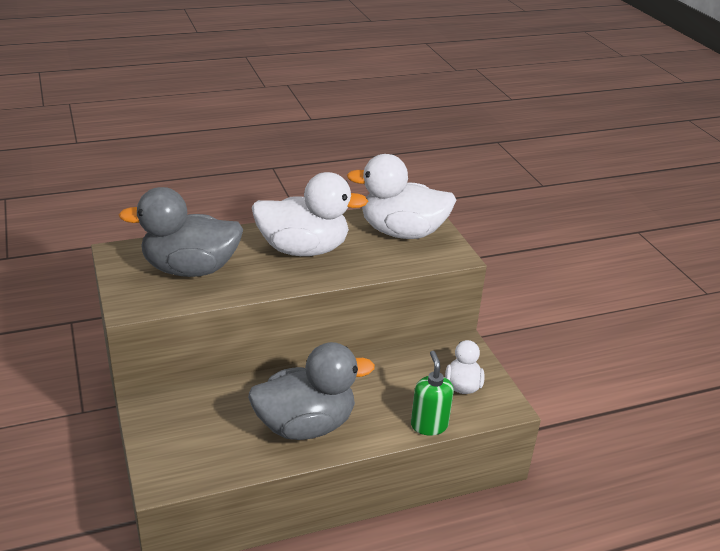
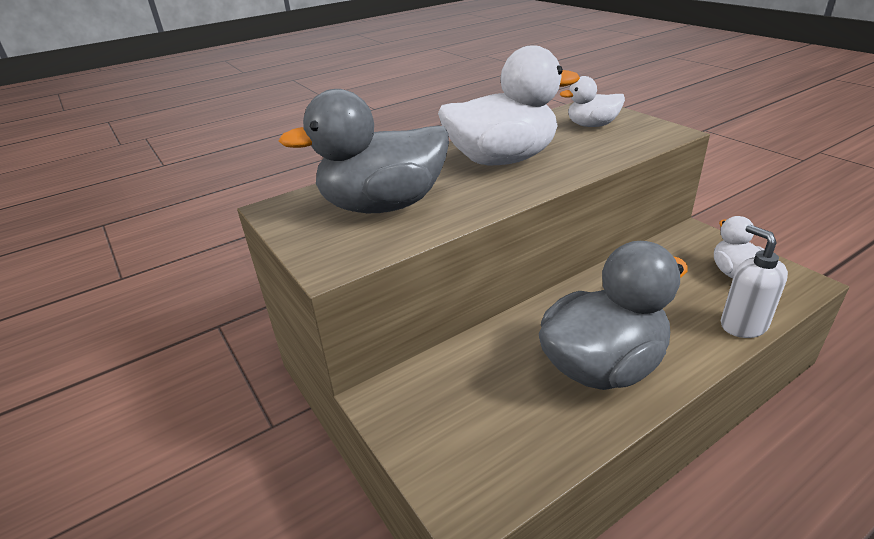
camera: 10 degrees left, 0 degrees up
(402, 232) = (592, 125): white duck -> white duck, size x0.52
(429, 425) = (743, 325): green soap dispenser -> white soap dispenser

